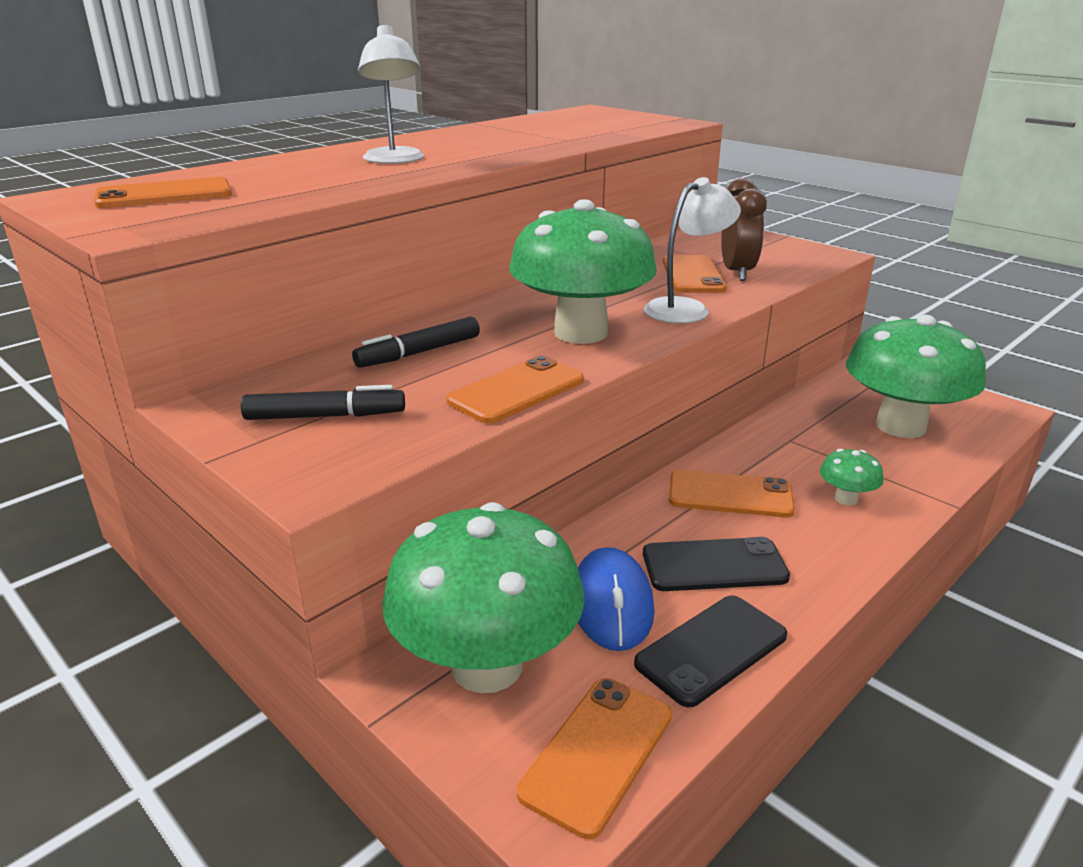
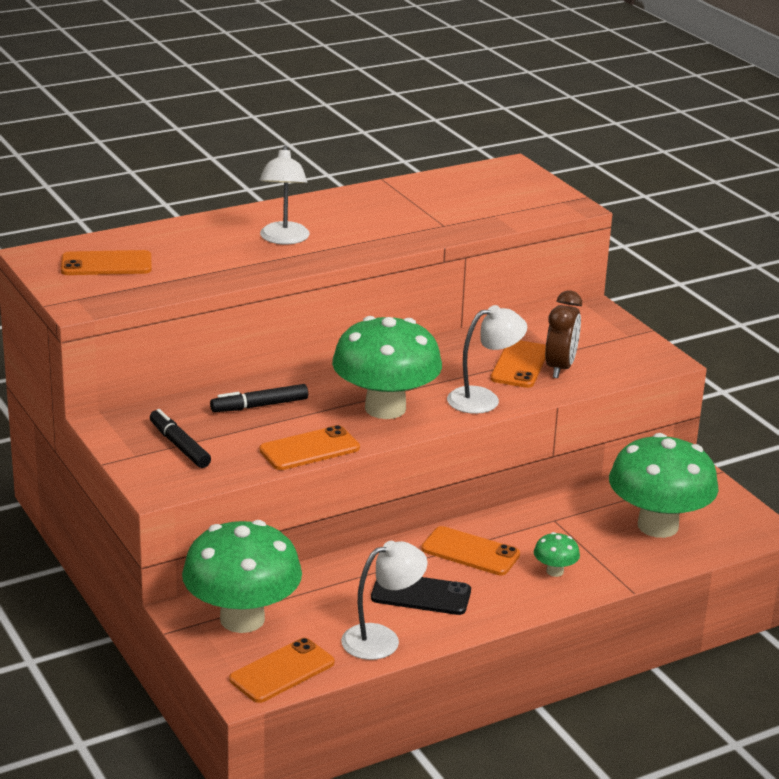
camera: 15 degrees right, 0 degrees up
(325, 416) = (179, 446): black marker -> black marker turned 135 degrees counterclockwise
(612, 603) = (337, 602): blue mouse -> none
(711, 649) = (382, 639): black phone -> white lamp

